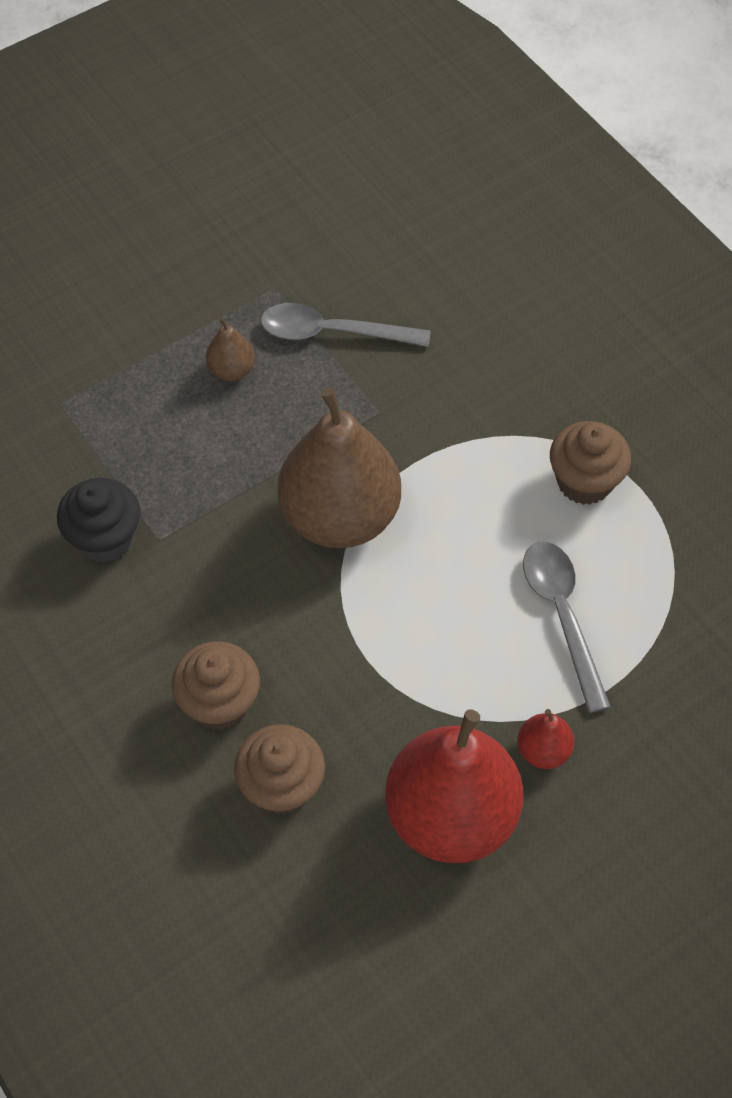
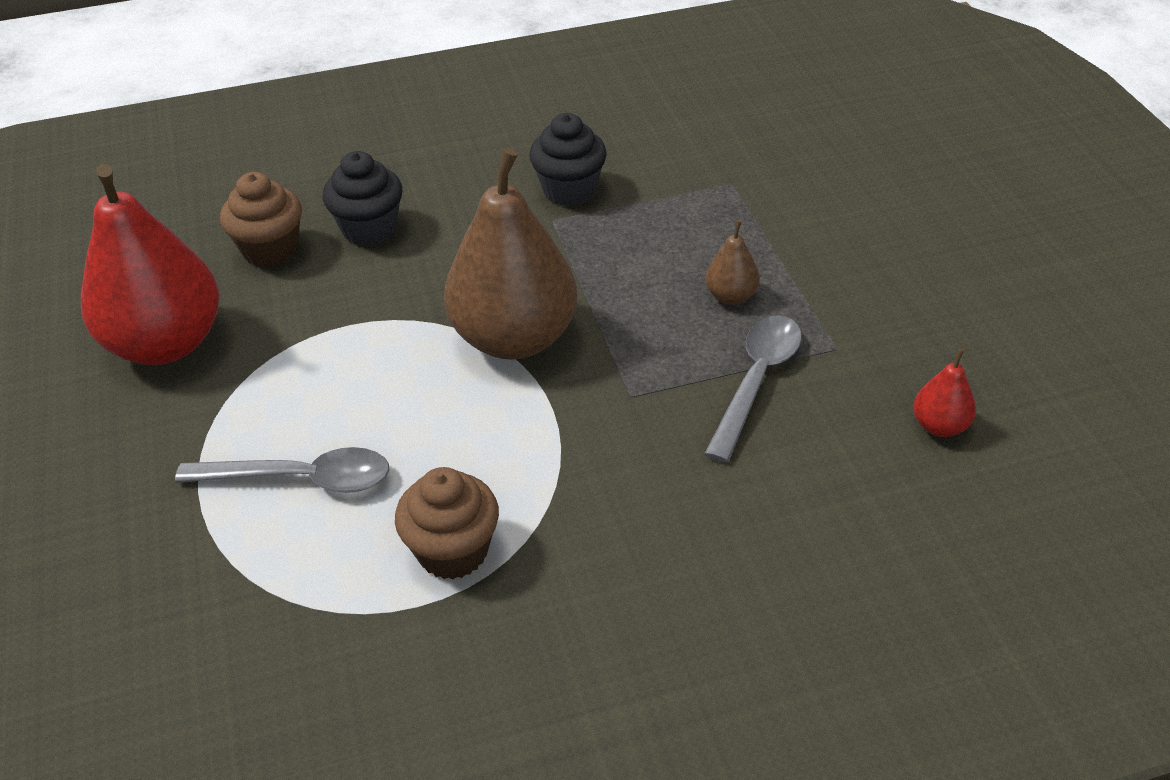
camera: 110 degrees right, 15 degrees down
(220, 703) = (369, 229): brown cupcake -> black cupcake
(543, 750) = (174, 422): red pear -> red pear (940, 426)

